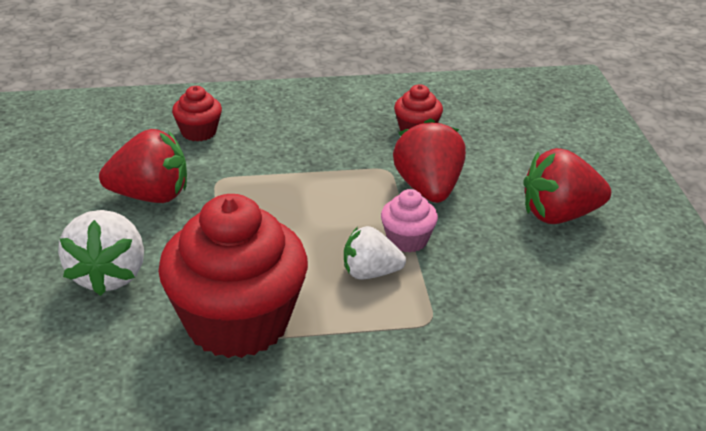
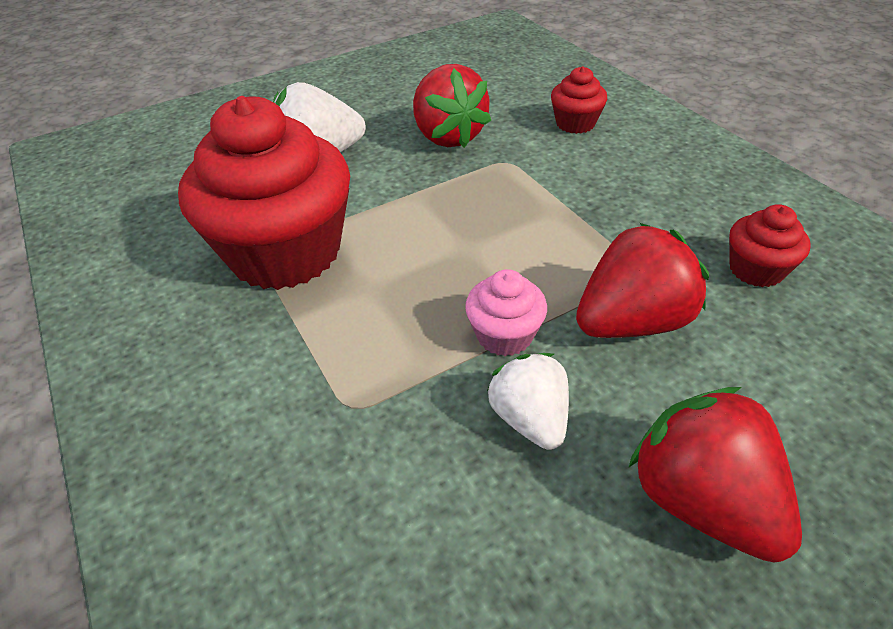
camera: 70 degrees right, 10 degrees up
(370, 273) = (417, 322): white strawberry -> white strawberry (529, 418)

